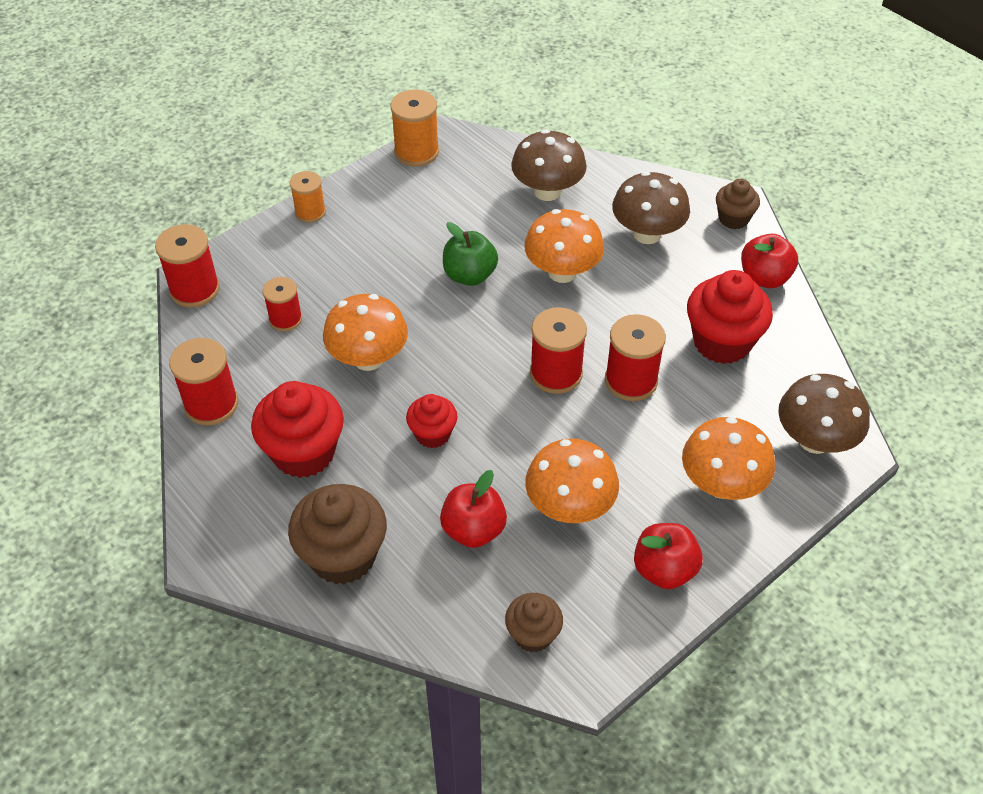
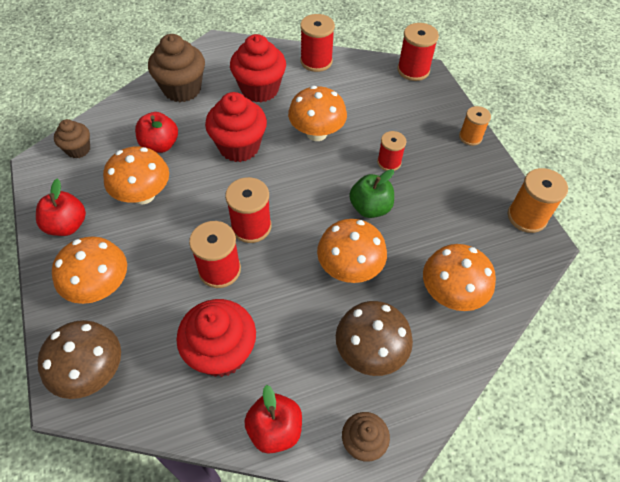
camera: 110 degrees right, 5 degrees up
(285, 319) = (369, 103): red spool -> red spool (389, 162)
(432, 434) = (239, 147): red cupcake -> red cupcake, size x1.75
(547, 191) = (451, 293): brown mushroom -> orange mushroom

